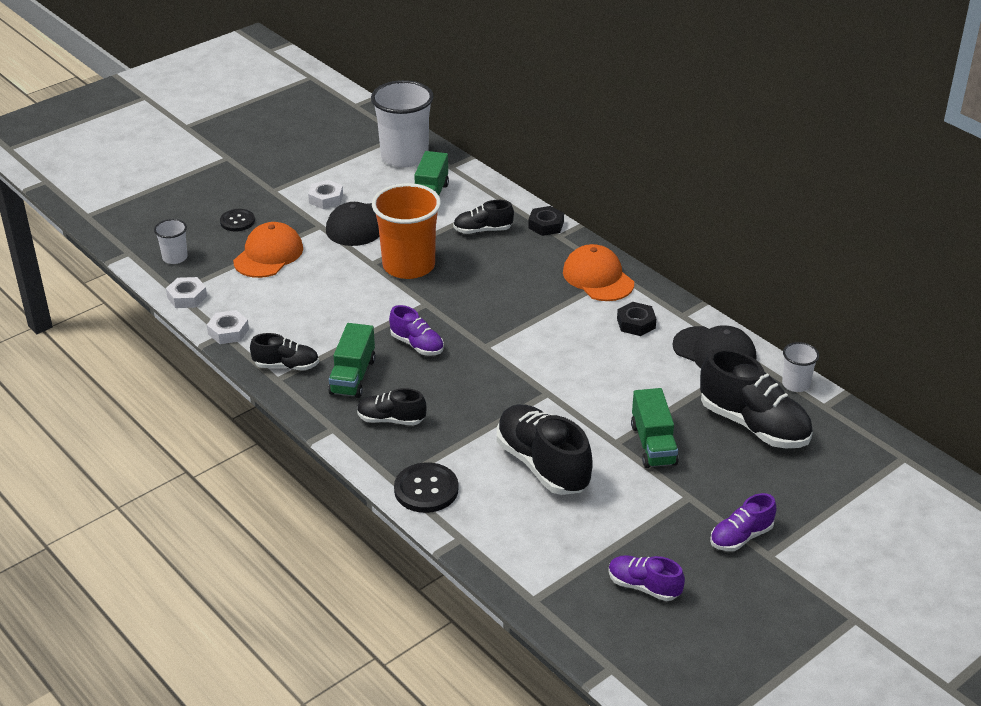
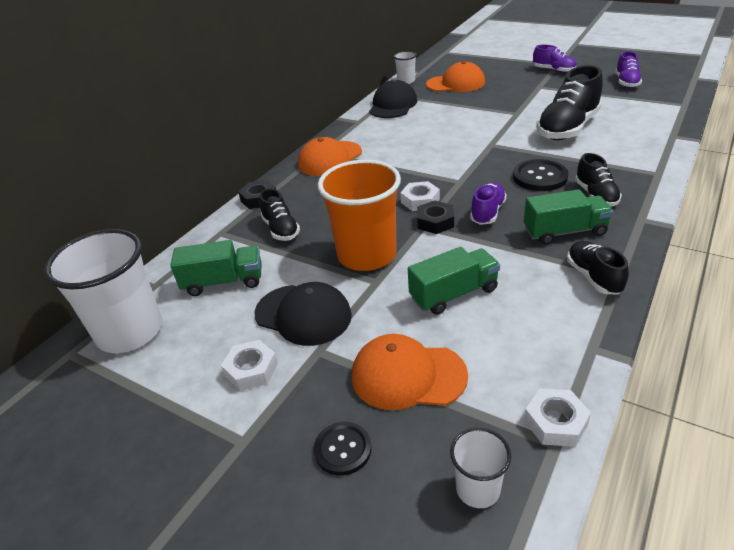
camera: 105 degrees left, 0 degrees up
(228, 332) = (584, 346): white nut -> white nut (420, 201)
(426, 489) = (648, 159): black button -> black button (539, 177)
(636, 323) = (380, 133): black nut -> black nut (435, 222)
(653, 444) = (505, 103): green truck -> green truck (454, 294)
(754, 425) = (456, 83): black shoe -> orange cap

